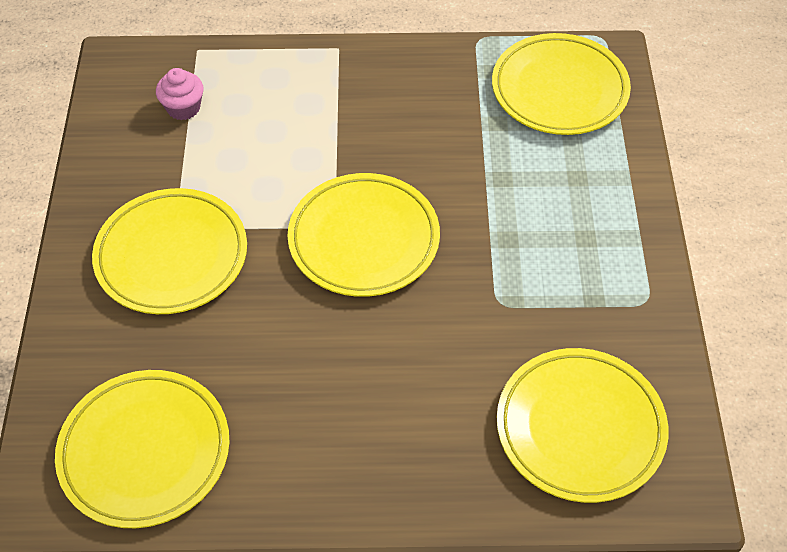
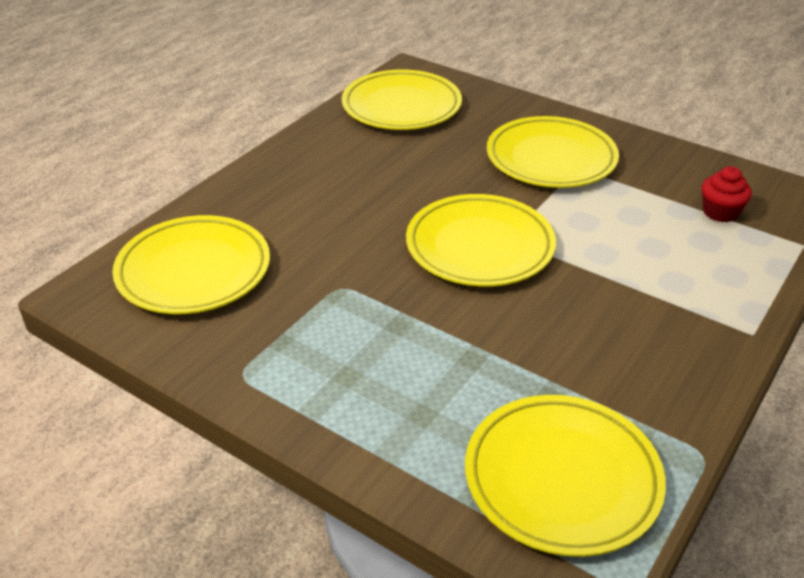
camera: 125 degrees right, 15 degrees down
(183, 108) = (720, 212): pink cupcake -> red cupcake

